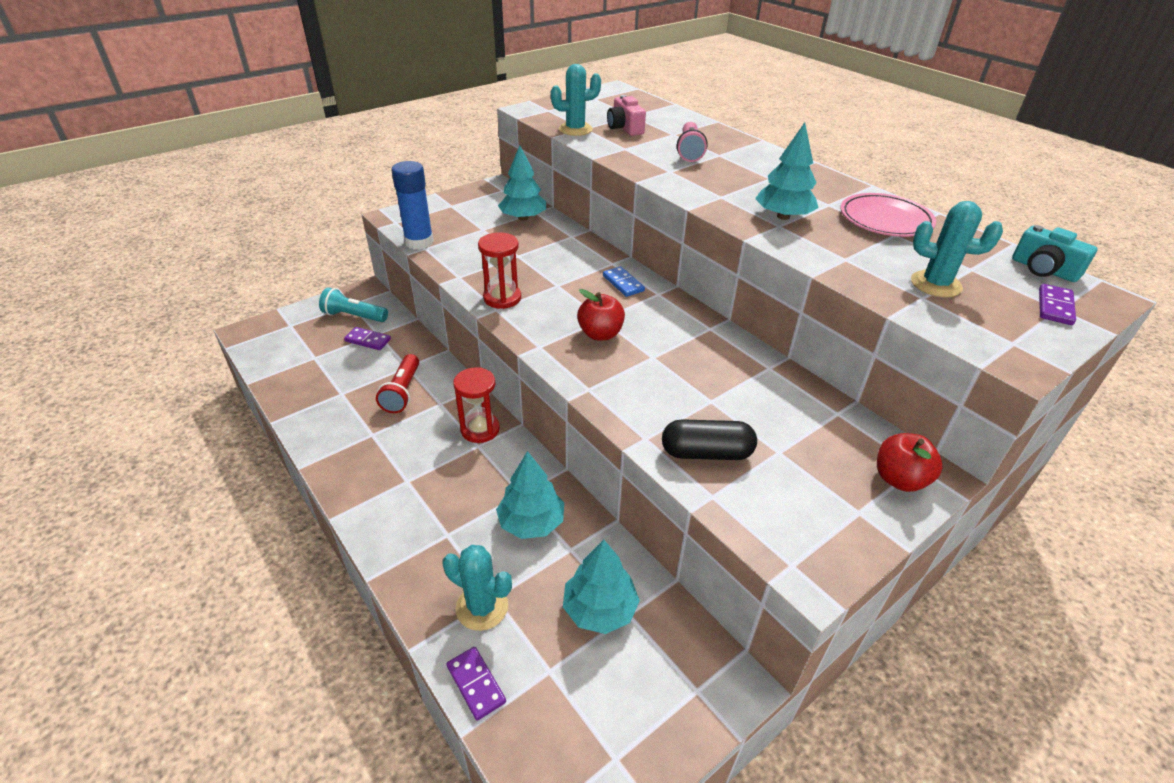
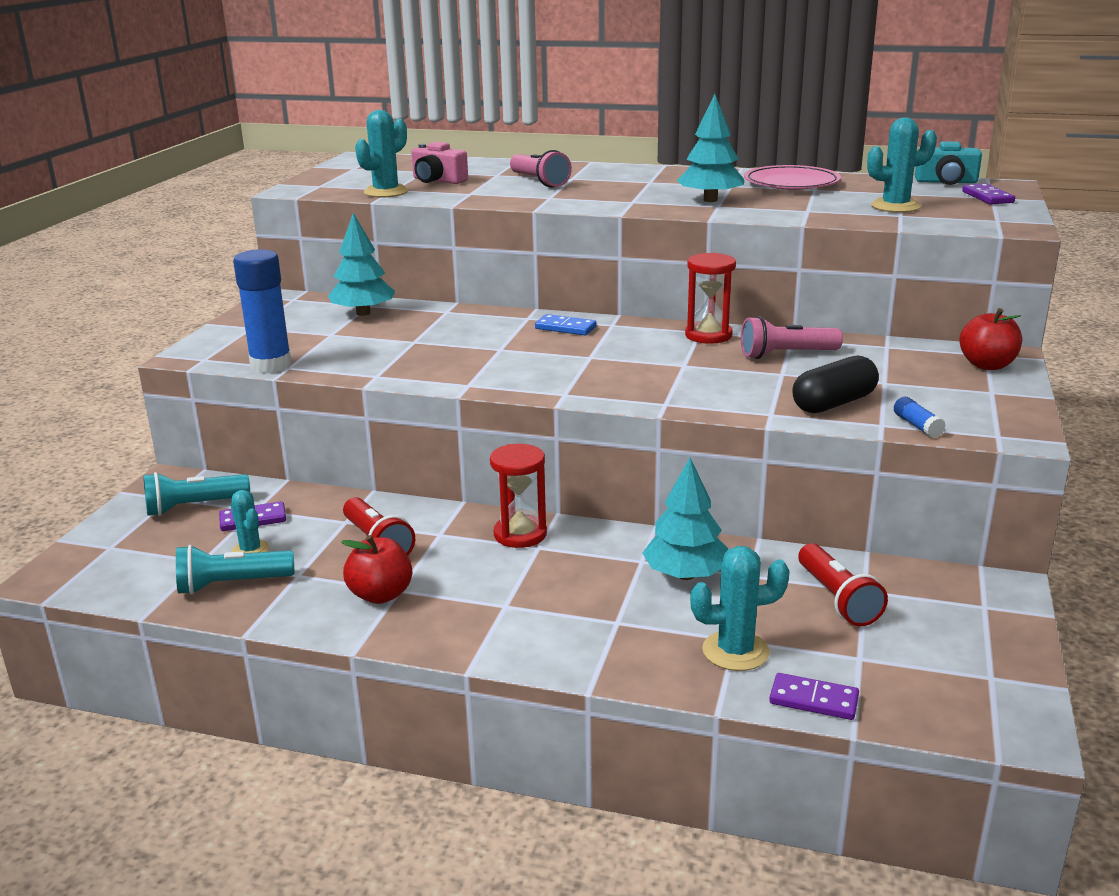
camera: 35 degrees left, 15 degrees down
(306, 382) = (231, 584): none -> turquoise flashlight
(342, 362) = (250, 550): none -> turquoise cactus
(502, 298) = (459, 375): red hourglass -> red hourglass (708, 335)
(600, 334) = (608, 366): red apple -> red apple (380, 595)
(600, 609) = (837, 599): turquoise tree -> red flashlight
(738, 514) = (917, 426): none -> blue glue stick
(741, 382) = (786, 355): none -> pink flashlight

